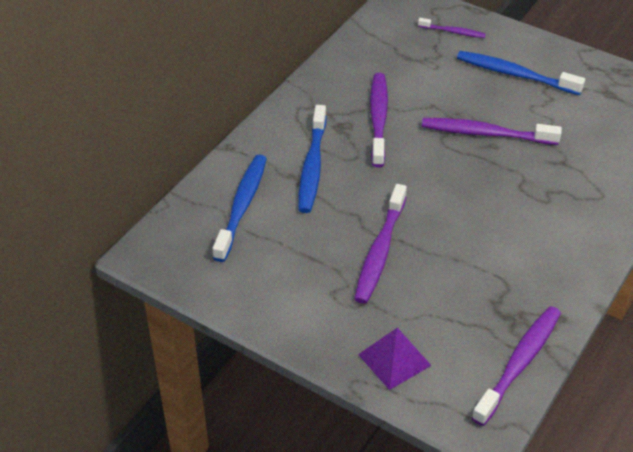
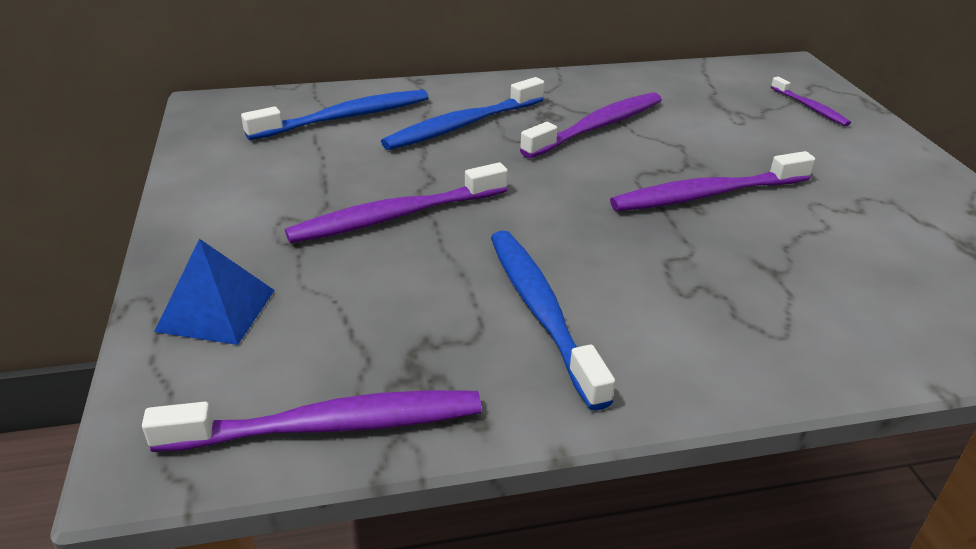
camera: 45 degrees right, 10 degrees down
(394, 360) = (216, 310): purple pyramid -> blue pyramid
(486, 134) = (707, 195): purple toothbrush -> purple toothbrush turned 75 degrees counterclockwise
(515, 74) = (838, 169): blue toothbrush -> blue toothbrush (541, 311)

